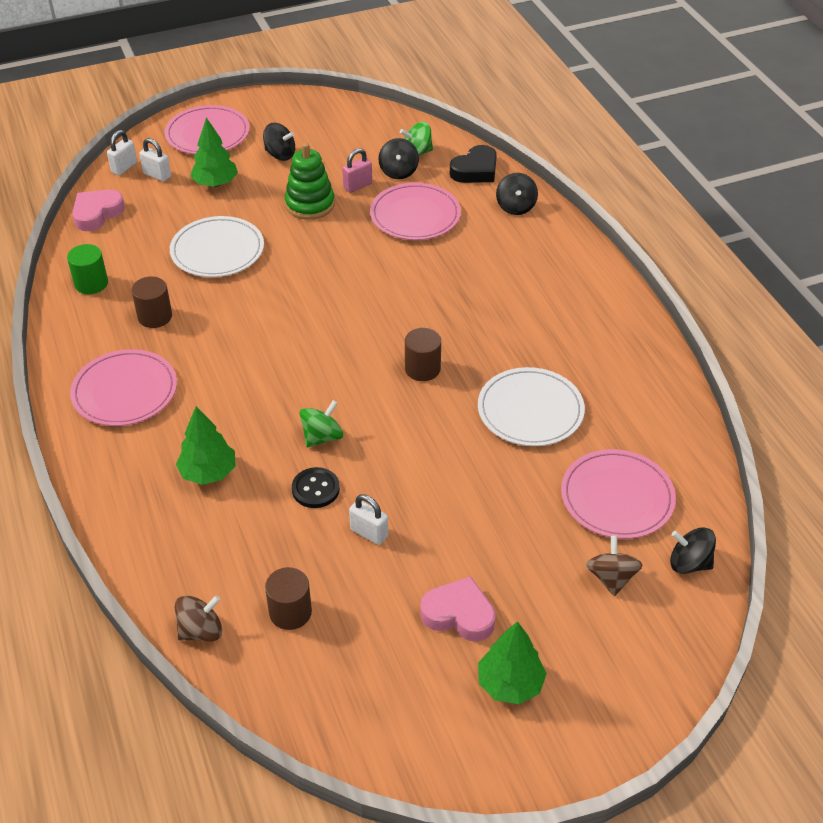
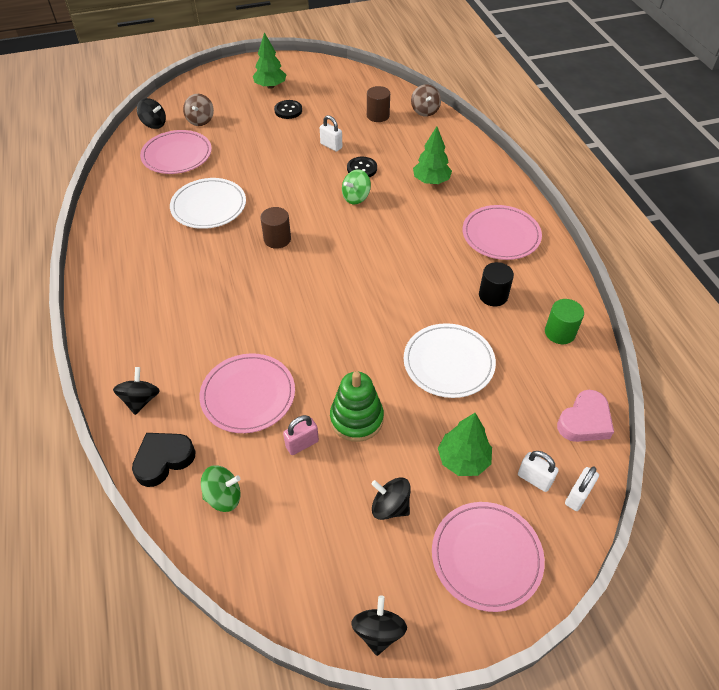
camera: 175 degrees left, 5 degrees up
(155, 316) = (493, 295): brown cylinder -> black cylinder
(201, 631) = (425, 111): brown spinning top -> brown spinning top turned 75 degrees counterclockwise
(398, 172) = (252, 464): black spinning top -> black spinning top (378, 631)
(459, 614) = (288, 110): pink heart -> black button

